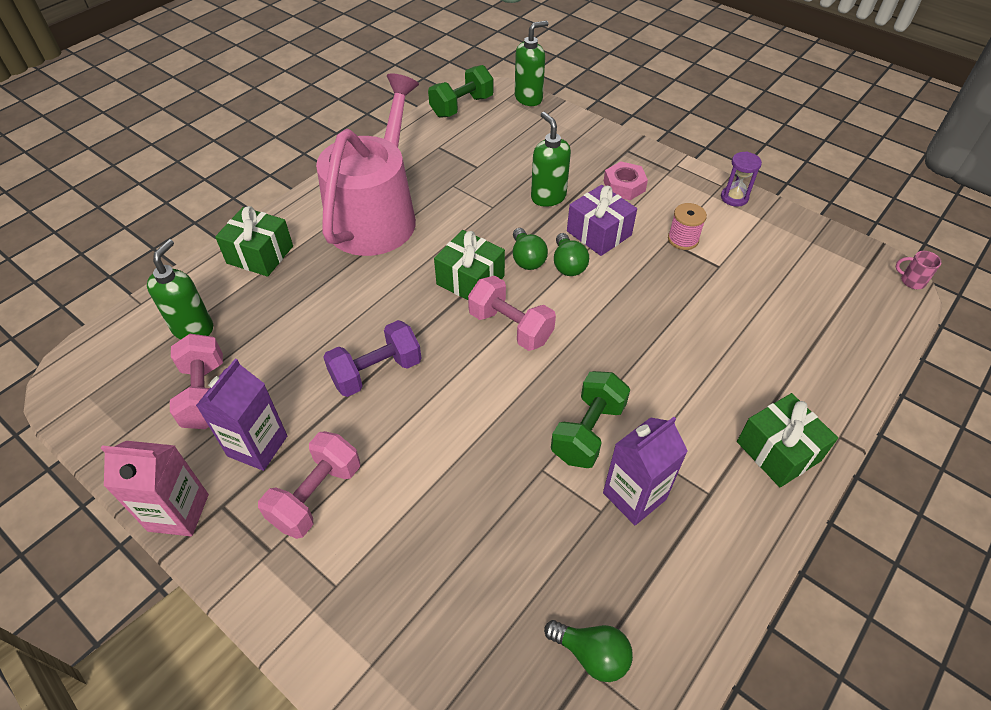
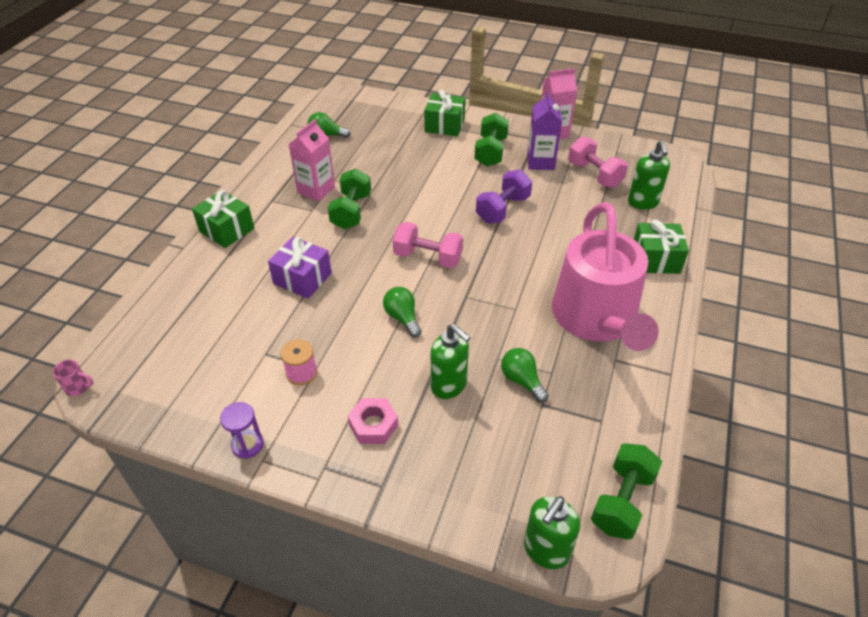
camera: 160 degrees right, 5 degrees down
(316, 495) = (490, 152): pink dumbbell -> green dumbbell
(470, 280) = (477, 283): green gift -> green gift (444, 125)
(527, 259) = (440, 314): green light bulb -> green light bulb (522, 380)
(599, 233) = (384, 357): purple gift -> purple gift (302, 278)
(634, 496) = (316, 190): purple carton -> pink carton

